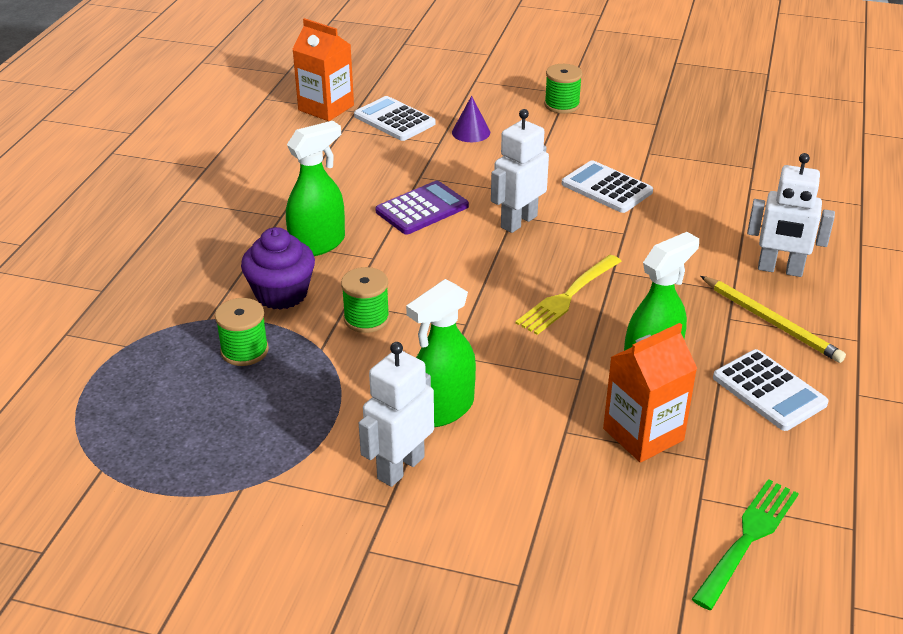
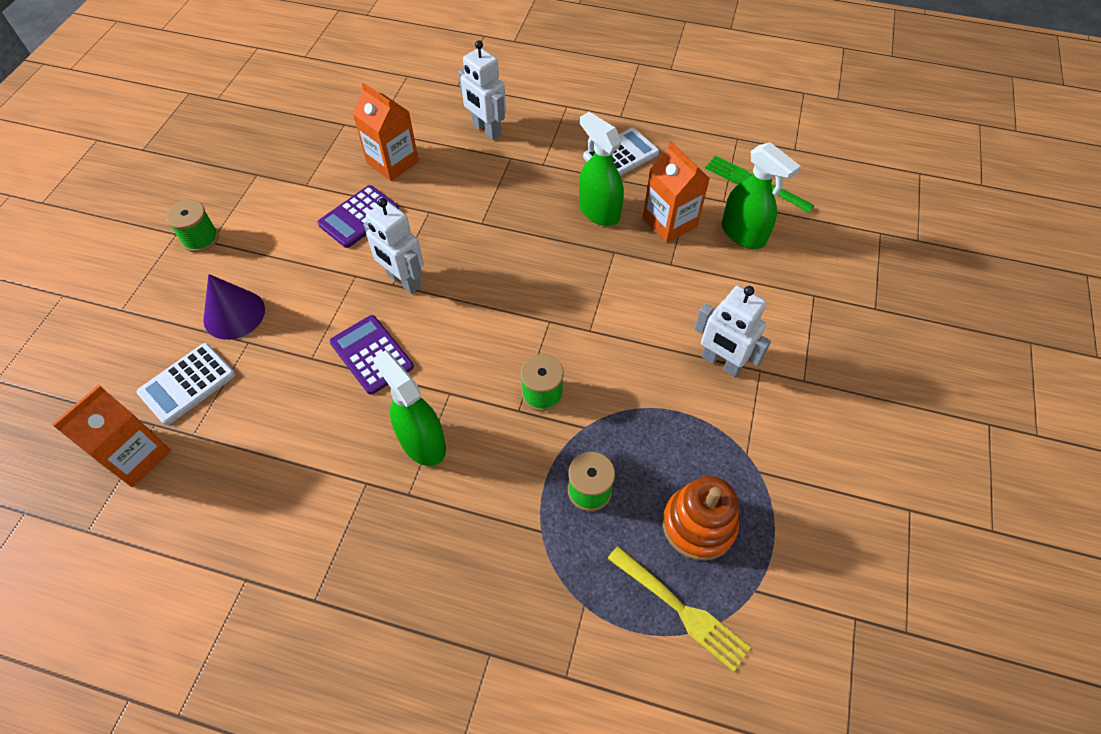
camera: 90 degrees left, 20 degrees up
(187, 430) = (698, 525): none -> orange stacking toy
(281, 294) = (503, 468): purple cupcake -> none
(443, 409) = (655, 336): green spray bottle -> green spray bottle (743, 234)
(471, 132) = (234, 314): purple cone -> purple cone, size x1.50
(568, 296) = (514, 253): yellow fork -> yellow fork (680, 609)
(606, 188) = (359, 217): white calculator -> purple calculator
(698, 204) = (393, 162): none -> orange carton
(771, 322) = (547, 143): yellow pencil -> none
(780, 269) = (486, 130): white robot -> white robot turned 120 degrees clockwise

